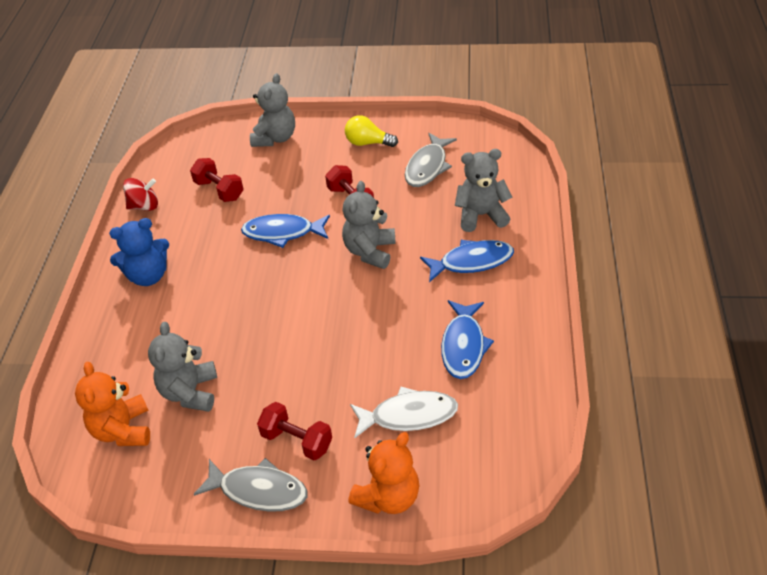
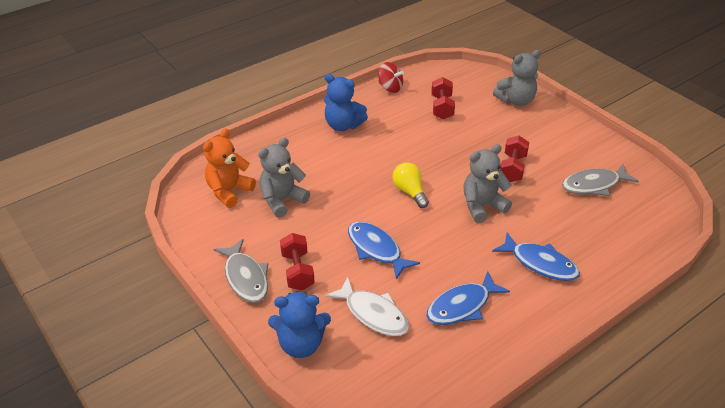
camera: 45 degrees right, 5 degrees down
(282, 233) = (445, 156): blue fish -> blue fish (376, 249)
(368, 143) = (573, 143): yellow light bulb -> yellow light bulb (409, 192)
(388, 496) = (301, 344): orange teddy bear -> blue teddy bear
(481, 215) = (589, 241): grey teddy bear -> none

